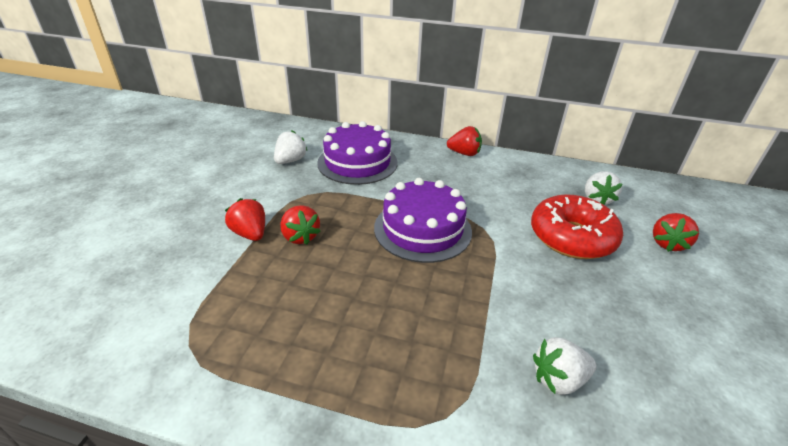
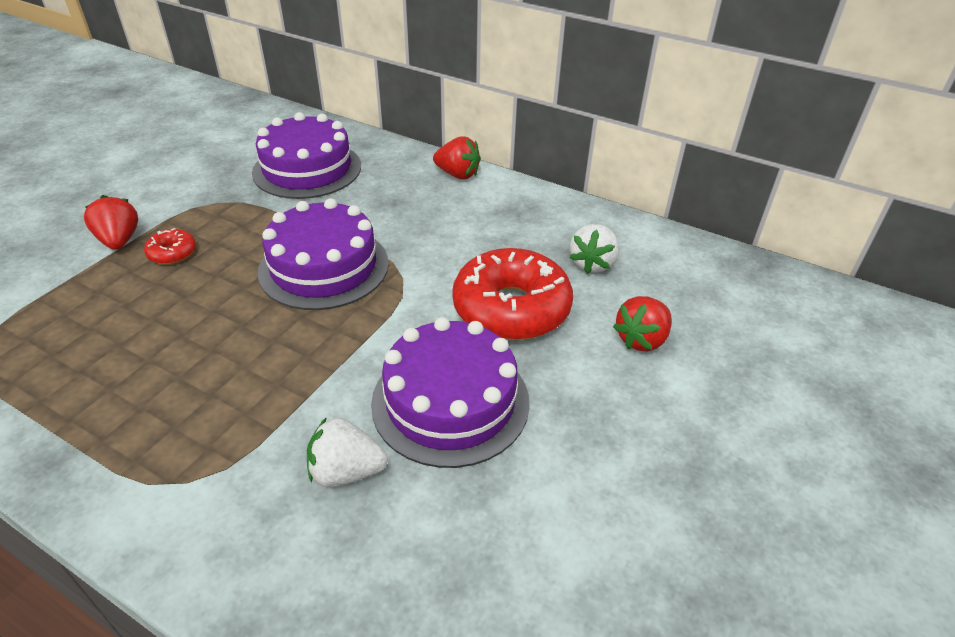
camera: 15 degrees right, 5 degrees up
(290, 160) = (227, 156): white strawberry -> none
(300, 237) = (172, 253): red strawberry -> red donut
(586, 310) = (450, 401): none -> purple cake

